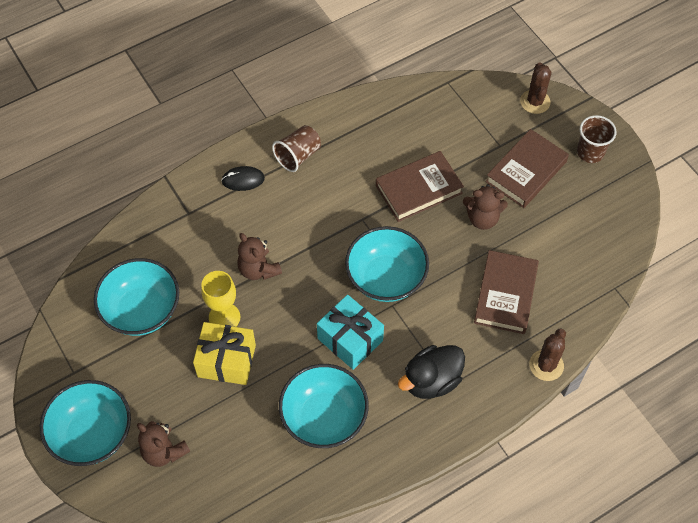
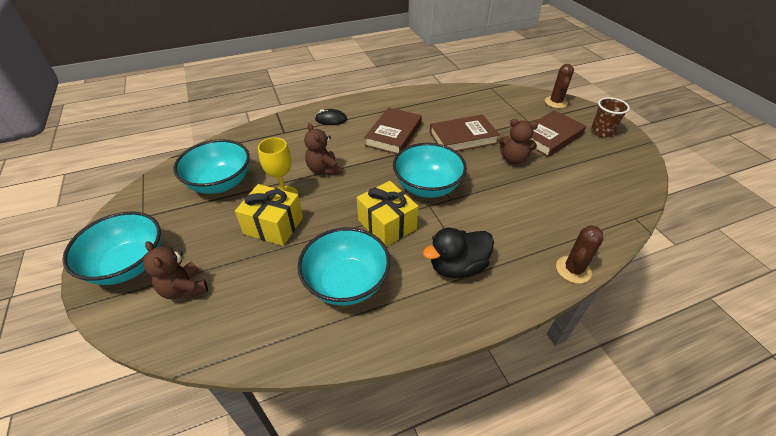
camera: 10 degrees right, 15 degrees down
(298, 156) = (375, 112): brown cup -> none
(350, 339) = (387, 225): turquoise gift -> yellow gift
(505, 295) = (532, 210): brown book -> brown book (394, 134)

